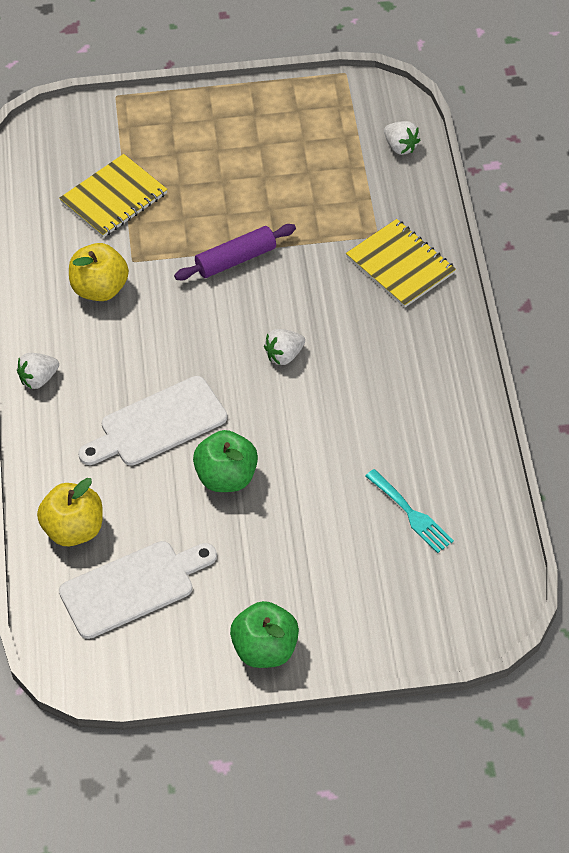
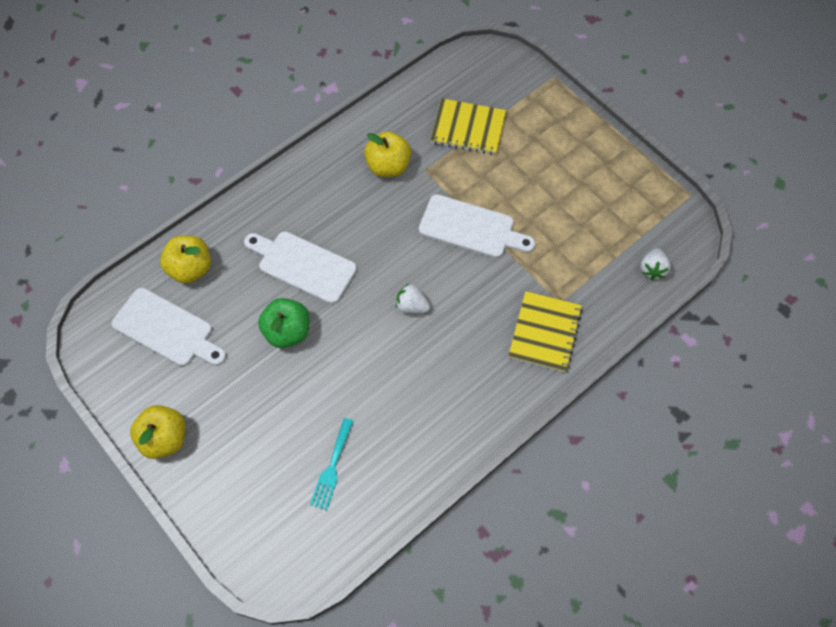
camera: 55 degrees right, 10 degrees up
(38, 379) = (293, 177): white strawberry -> none
(235, 259) = (471, 228): purple rolling pin -> white cutting board
(265, 649) = (164, 439): green apple -> yellow apple

